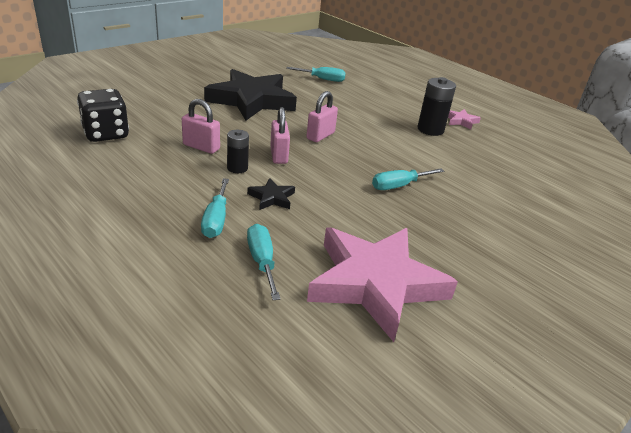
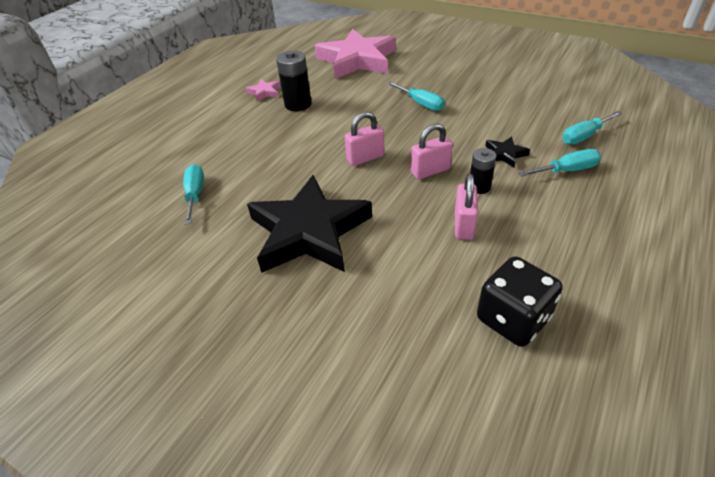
camera: 100 degrees left, 10 degrees up
(320, 136) = (365, 158): pink padlock -> pink padlock turned 45 degrees counterclockwise
(376, 283) = (549, 94): pink star -> pink star (357, 60)

